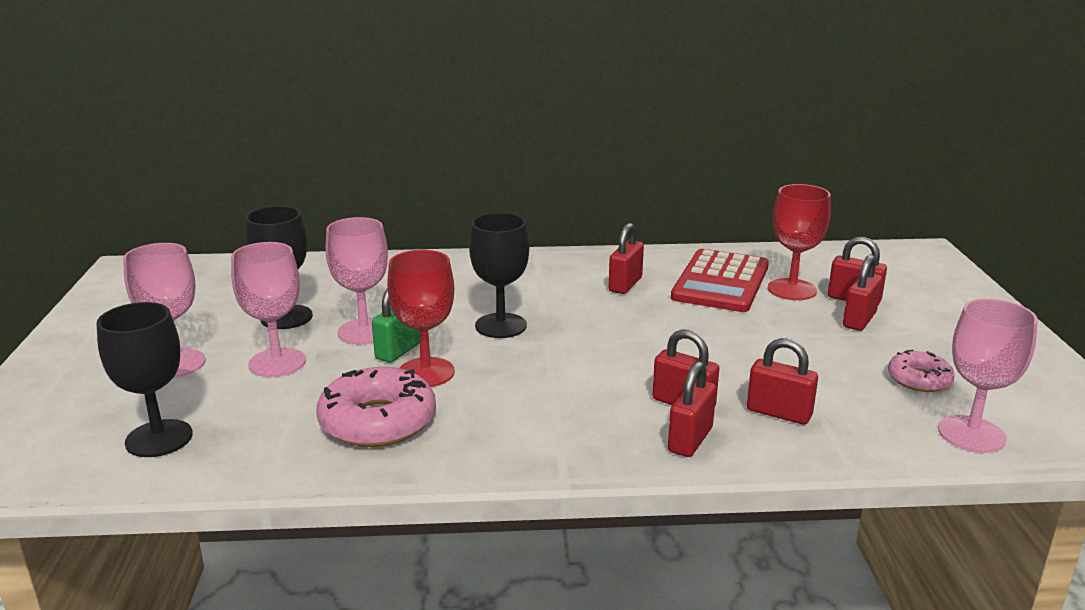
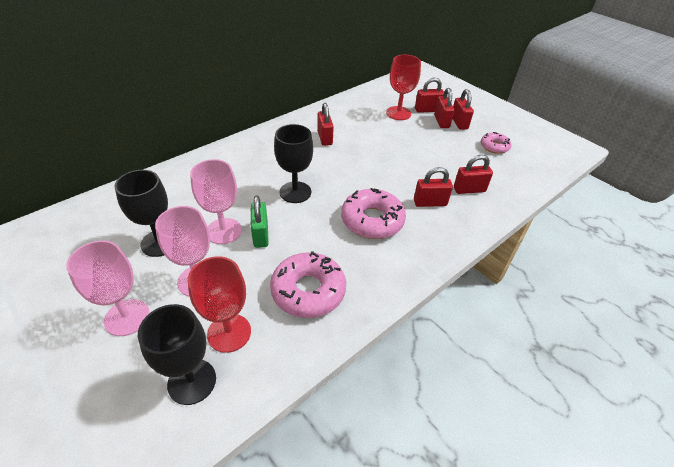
camera: 40 degrees left, 20 degrees up
(426, 372) = (294, 243): red goblet -> red goblet (229, 333)
(563, 389) = (372, 220): none -> pink donut
(690, 440) = (455, 223): red padlock -> red padlock (459, 123)
(721, 282) = (365, 120): red calculator -> none
(971, 434) = (537, 168): pink goblet -> none

